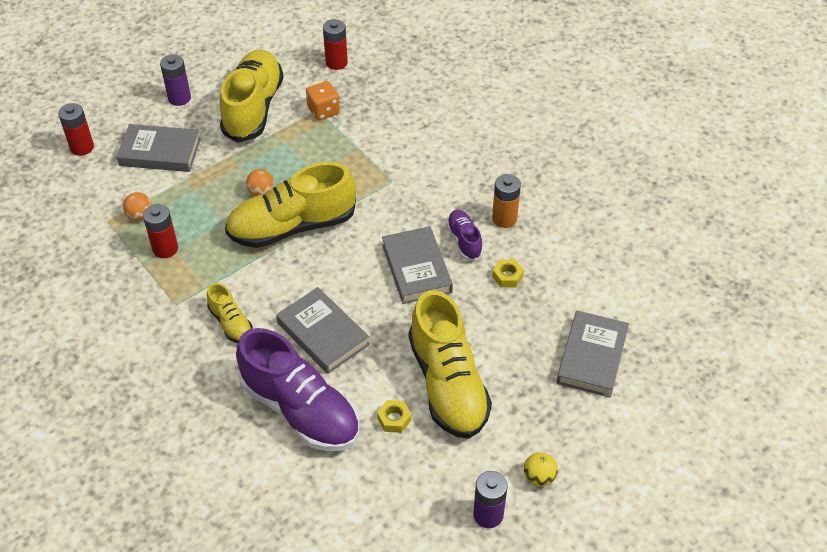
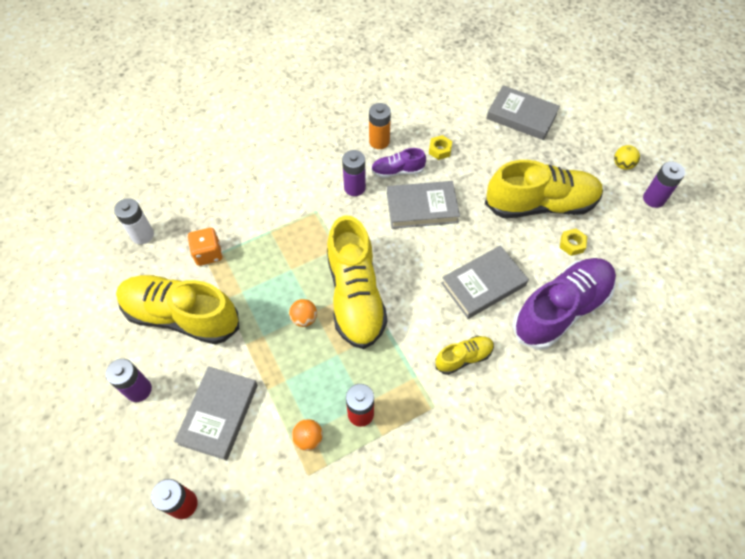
camera: 80 degrees left, 10 degrees up
(336, 63) = (142, 235): red battery -> white battery
(430, 206) = (354, 188): none -> purple battery

